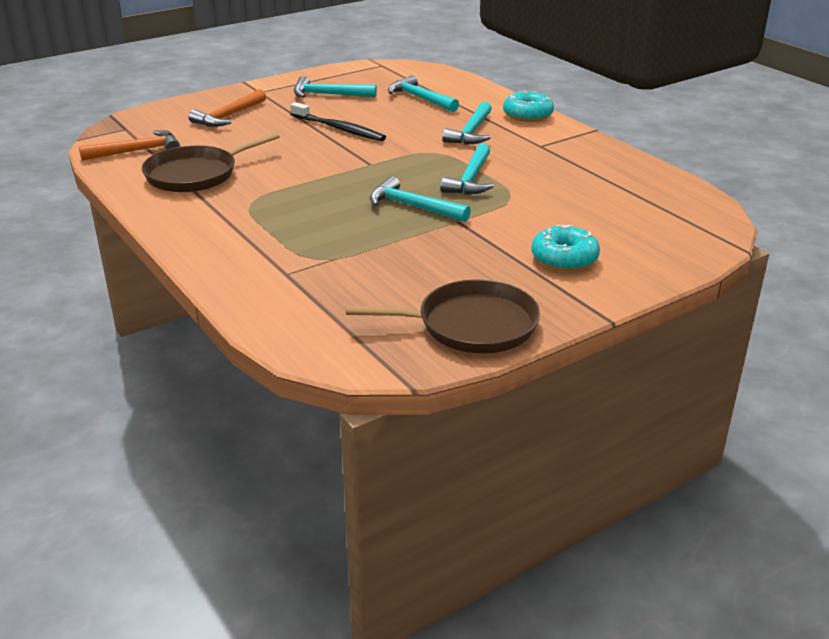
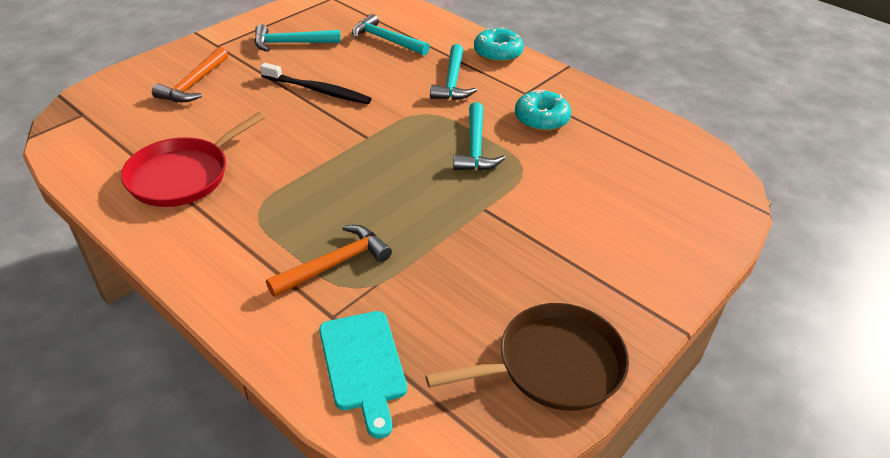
camera: 15 degrees left, 10 degrees up
(137, 151) = (105, 147): orange hammer -> orange hammer (334, 264)
(196, 174) = (183, 175): brown pan -> red pan
(300, 305) = (363, 365): none -> turquoise cutting board
(413, 206) = (432, 194): turquoise hammer -> none
(564, 259) = (607, 249): turquoise donut -> turquoise donut (541, 119)

